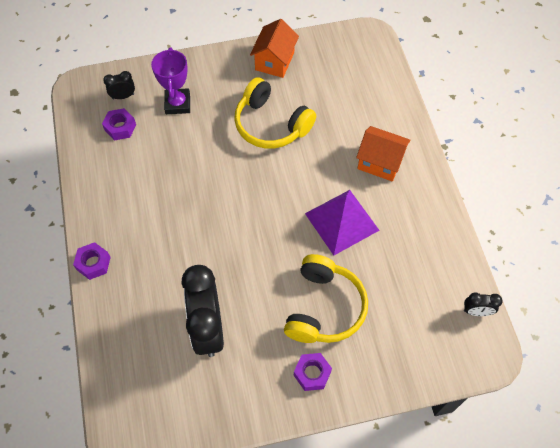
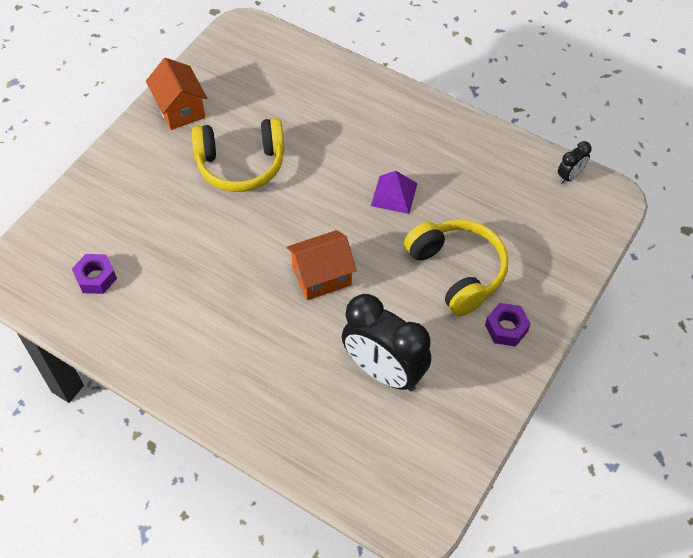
camera: 45 degrees left, 5 degrees down
(93, 263) = (215, 412): purple nut -> none
(123, 96) = (64, 248): black clock -> none
(177, 104) = (129, 213): purple trophy -> none
(341, 222) = (394, 194): purple pyramid -> purple pyramid, size x0.62
(380, 162) = (371, 124): orange house -> orange house (321, 276)

